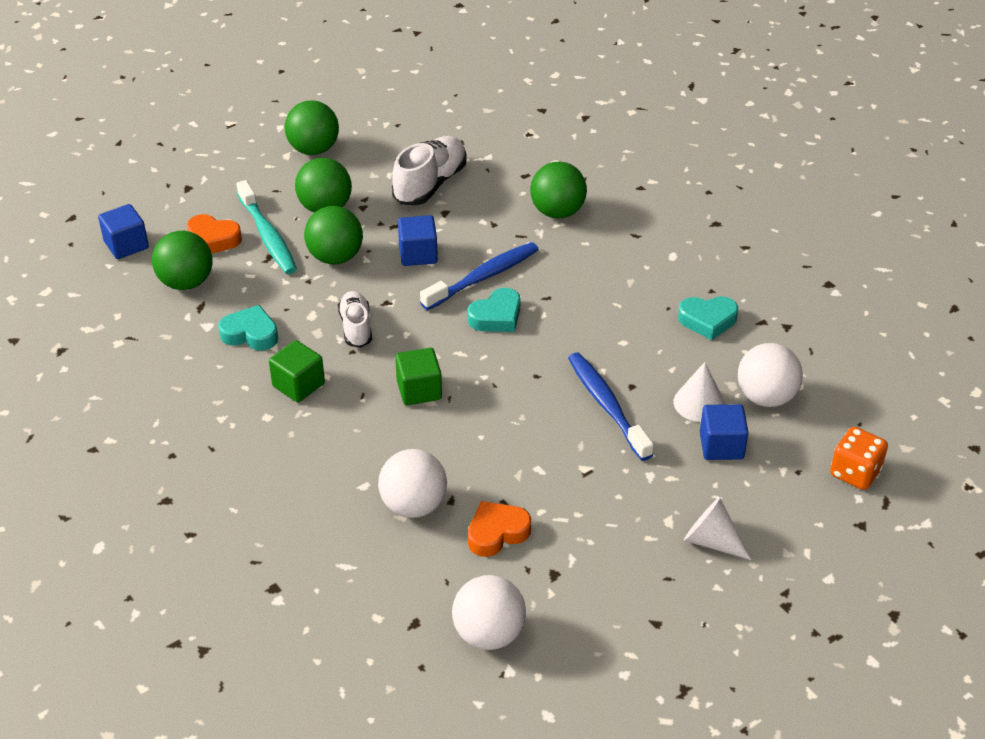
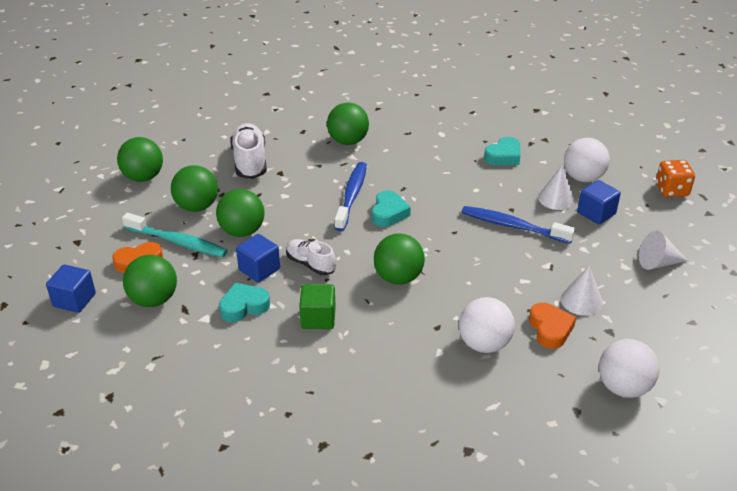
camera: 40 degrees left, 5 degrees down
(418, 254) = (294, 203): blue cube -> blue cube (259, 269)
(419, 390) = (398, 278): green cube -> green ball
(497, 533) = (550, 329): orange heart -> orange heart turned 150 degrees clockwise
(568, 526) = (581, 301): none -> white cone

